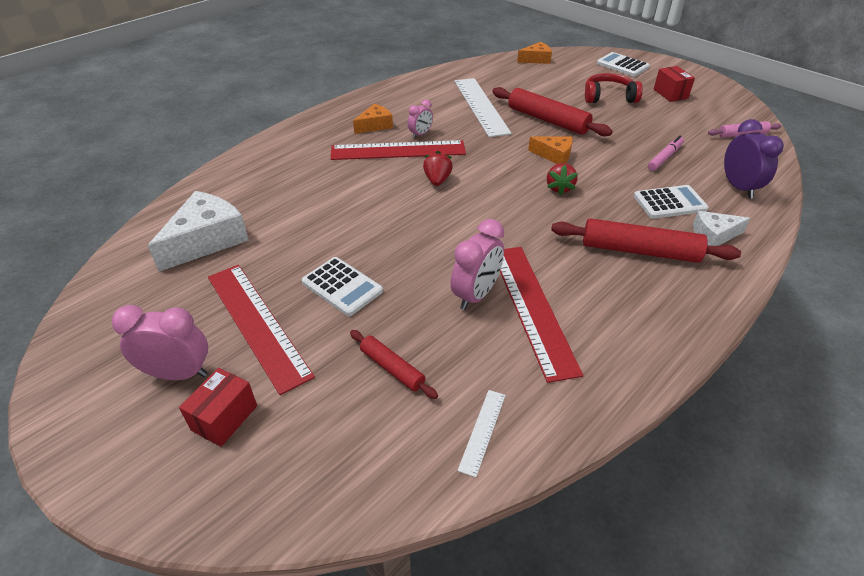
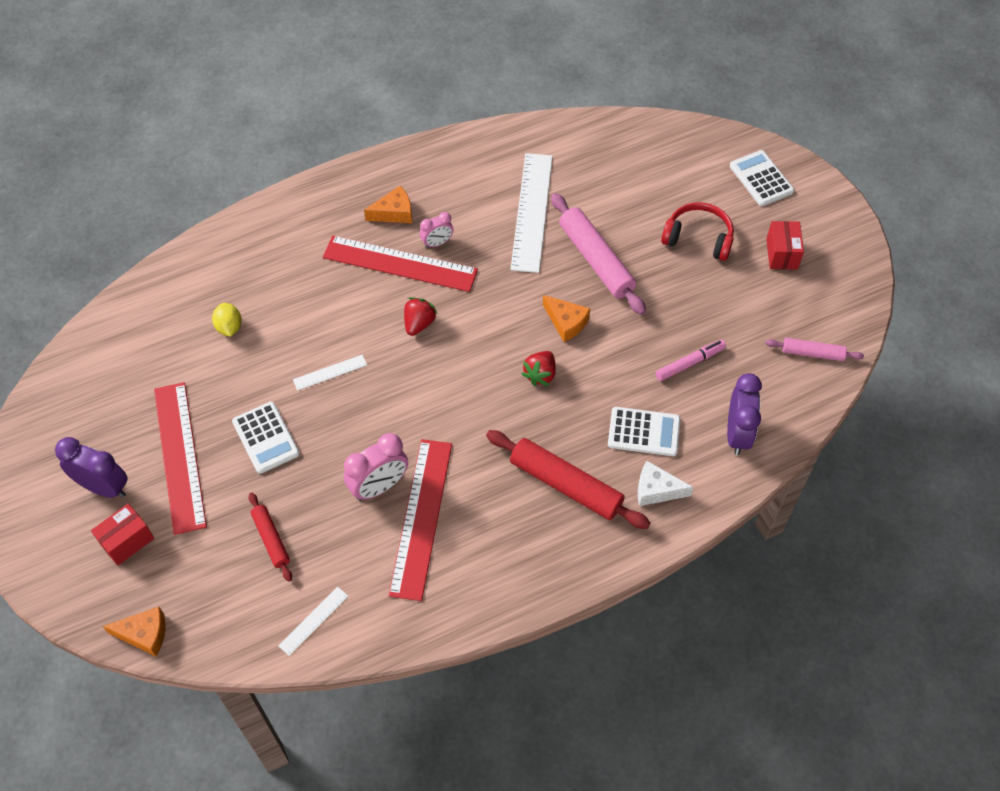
camera: 20 degrees right, 15 degrees up
(178, 373) = (104, 487): pink clock -> purple clock
(207, 240) = (166, 340): white cheese -> none
(266, 218) = (229, 327): none -> yellow lemon
(378, 226) = (330, 372): none -> white ruler
(536, 59) = (655, 136): orange cheese -> orange cheese (144, 634)
(547, 120) = (596, 260): red rolling pin -> pink rolling pin

